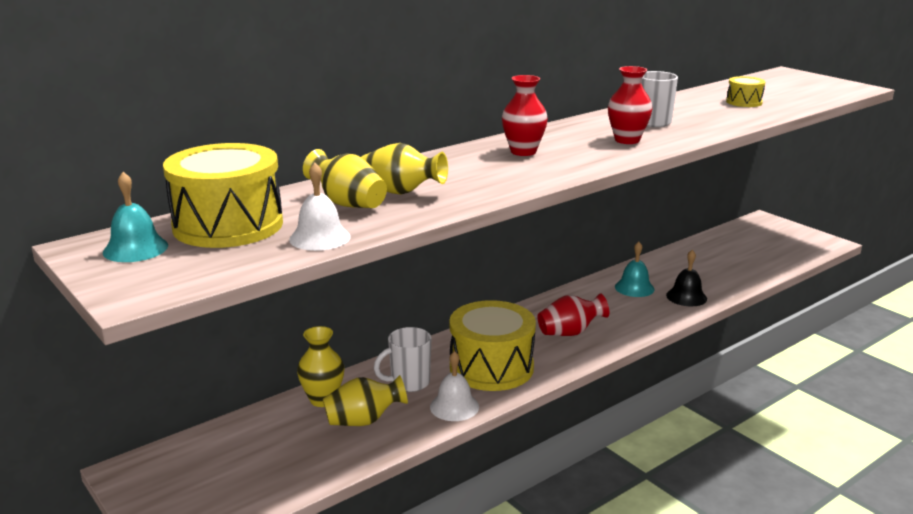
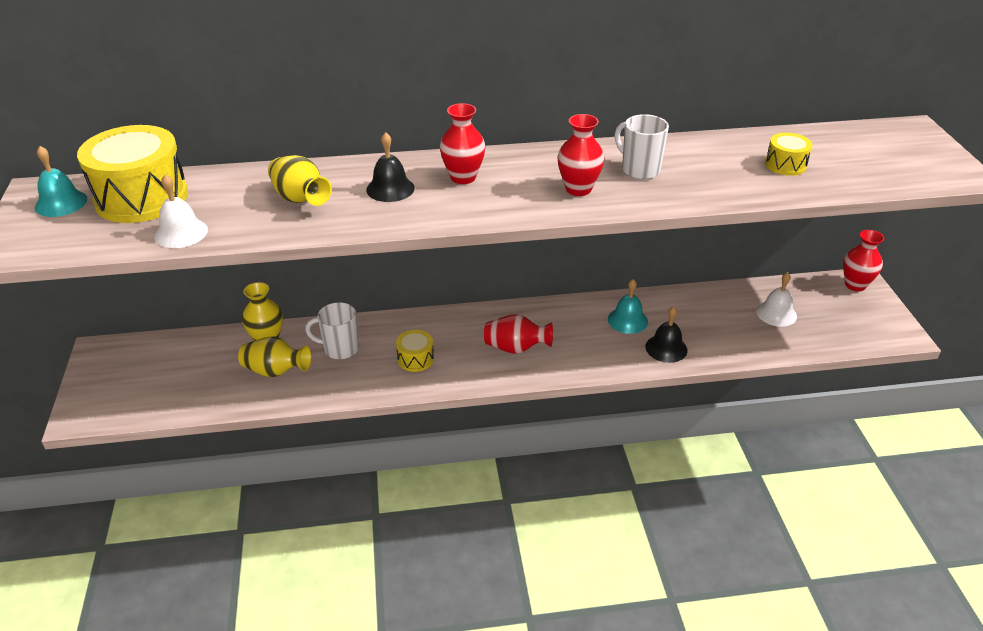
camera: 30 degrees right, 15 degrees up
(348, 204) = (246, 200): yellow vase -> none
(454, 406) = (350, 385): white bell -> white bell (776, 313)
(473, 170) = (390, 188): none -> black bell
(491, 367) = (415, 359): yellow drum -> yellow drum, size x0.47
(762, 223) = (855, 285): none -> red vase

